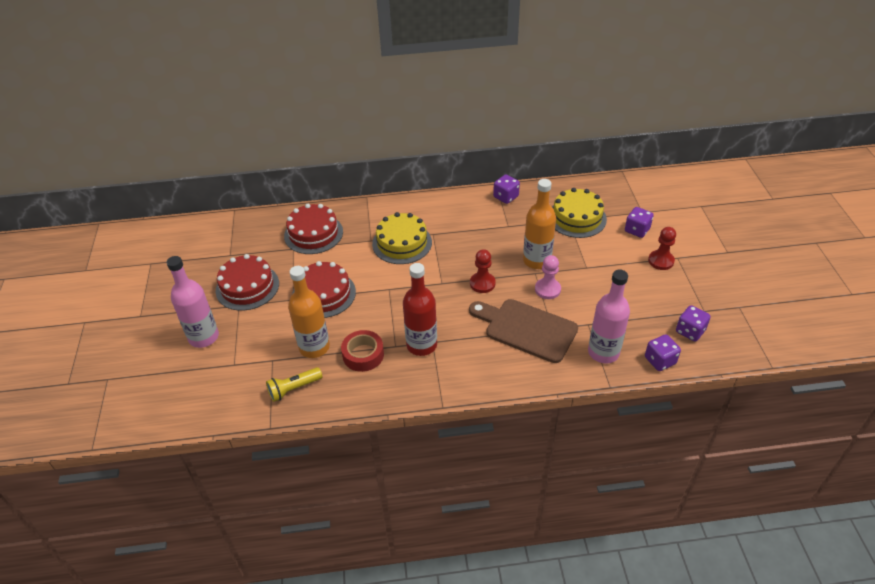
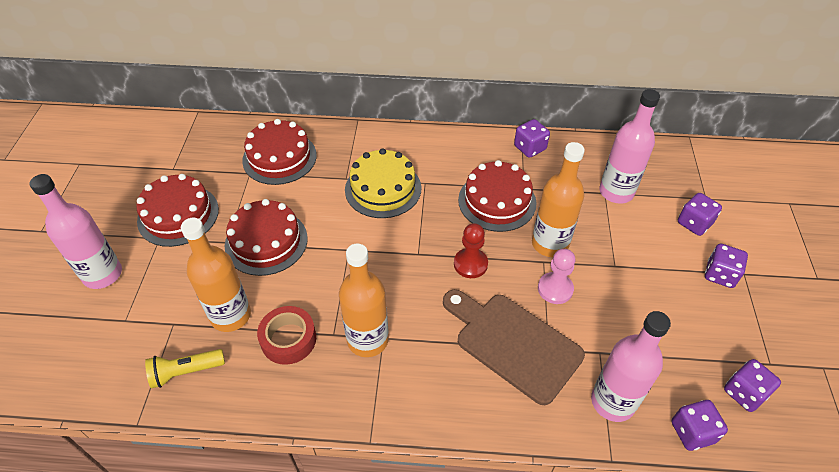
camera: 10 degrees right, 5 degrees up
(421, 345) = (368, 340): red bottle -> orange bottle
(490, 238) = (497, 201): none -> red cake
(577, 218) = (616, 192): yellow cake -> pink bottle
(661, 261) = (720, 275): red pawn -> purple dice

